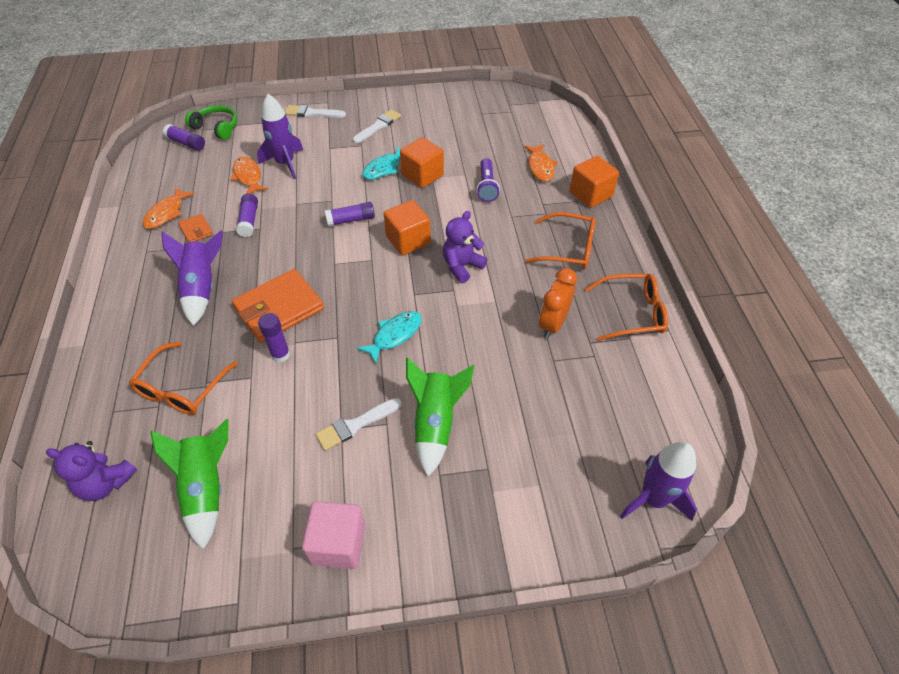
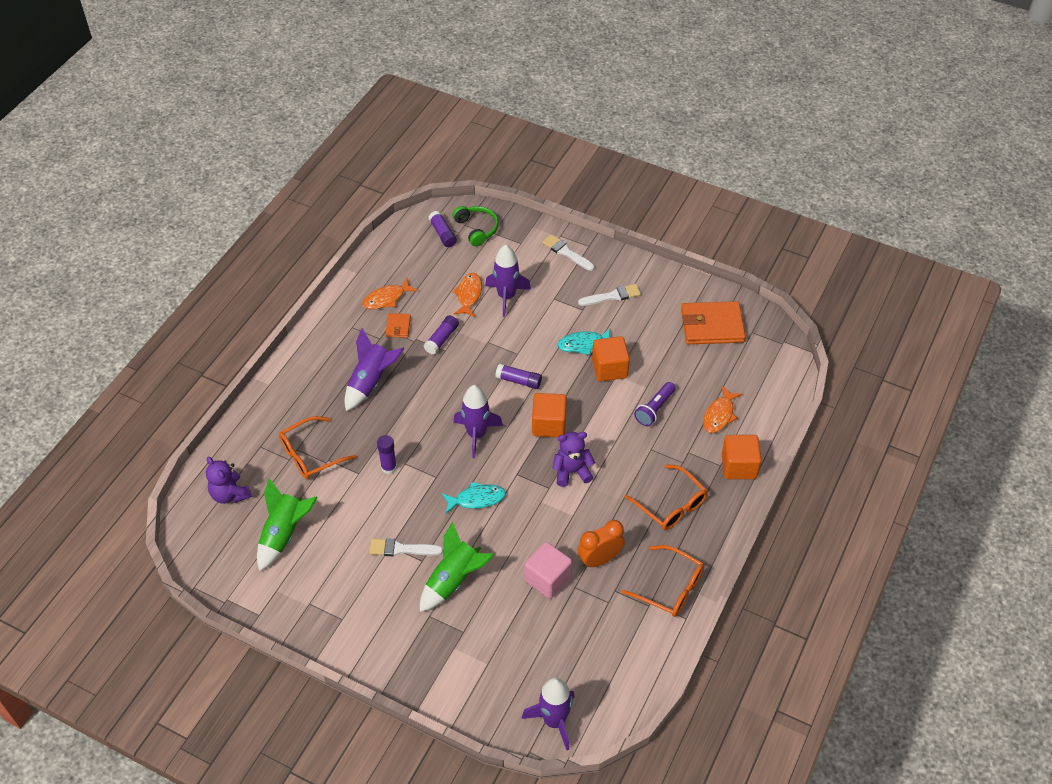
camera: 35 degrees right, 0 degrees up
(279, 308) = (412, 430): orange wallet -> orange wallet (712, 326)
(338, 544) = (336, 618): pink cube -> pink cube (547, 579)
(347, 281) = (476, 434): none -> purple rocket

